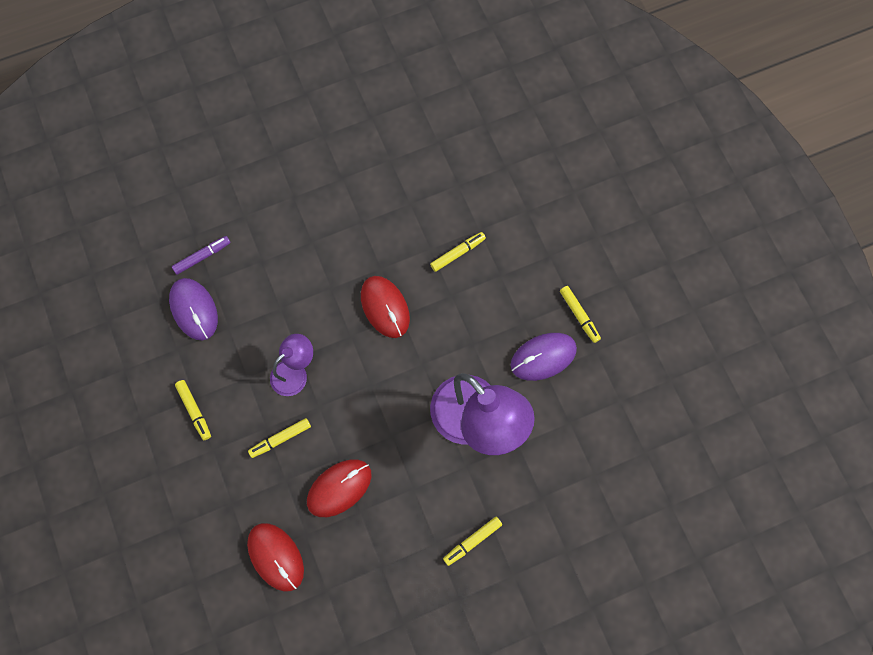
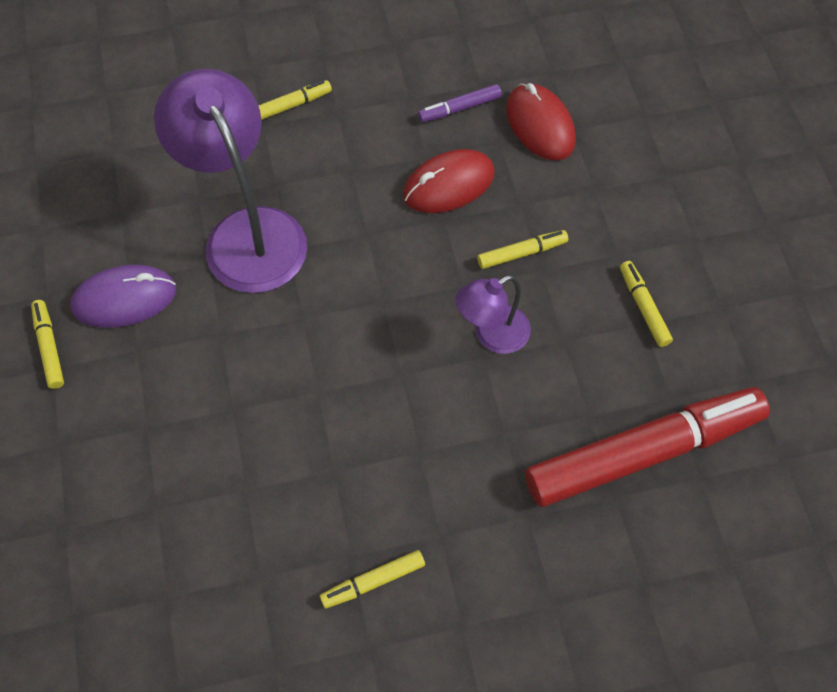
camera: 170 degrees left, 10 degrees down
(194, 310) = (643, 453): purple mouse -> red marker
(202, 257) = (629, 540): purple marker -> purple marker (459, 108)
(385, 307) = (340, 407): red mouse -> none
(458, 253) = (203, 474): yellow marker -> yellow marker (373, 581)

